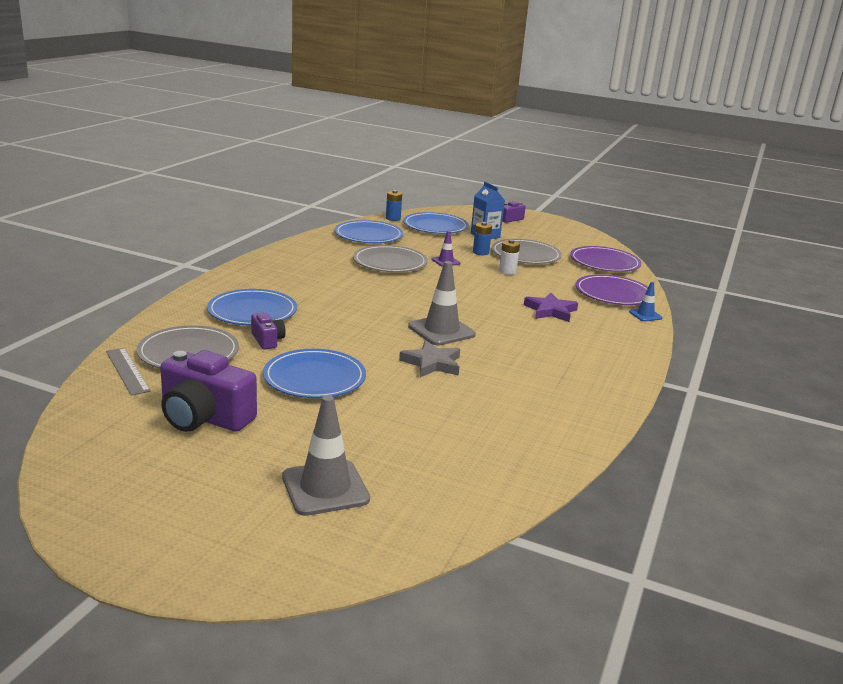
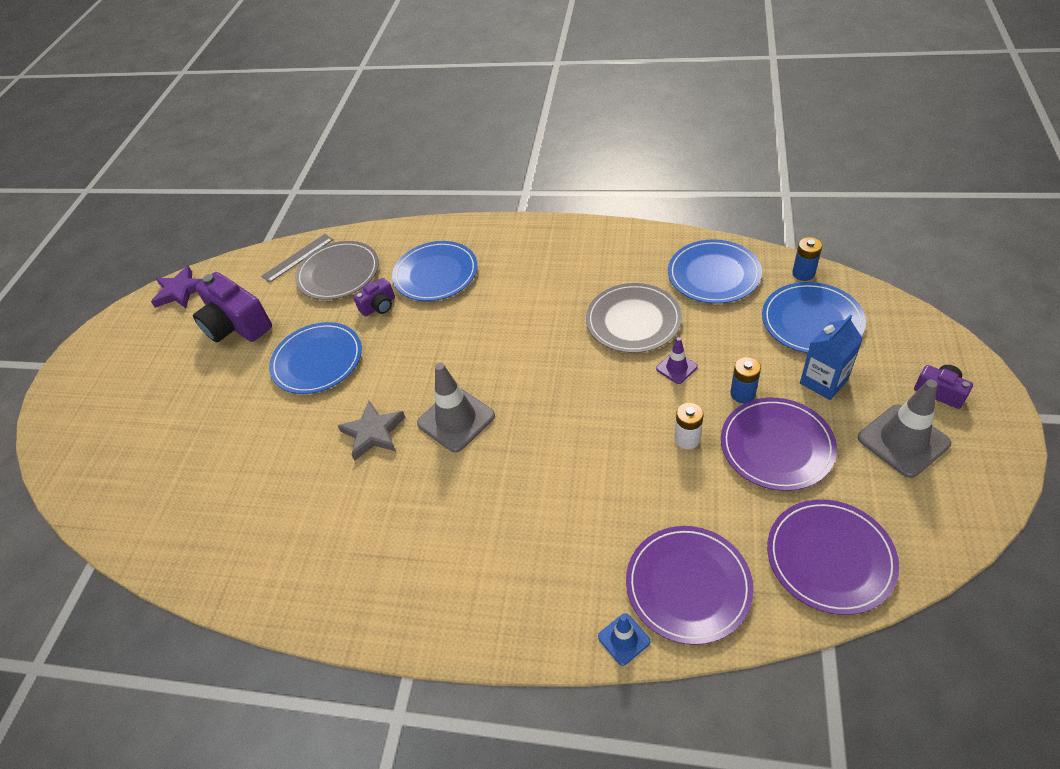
camera: 85 degrees right, 25 degrees up
(204, 417) = (237, 325): purple camera -> purple camera turned 60 degrees counterclockwise
(325, 488) = (148, 426): grey traffic cone -> grey traffic cone (903, 441)
(525, 255) = (776, 446): grey plate -> purple plate
(550, 311) = (571, 514): purple star -> purple star (180, 291)

